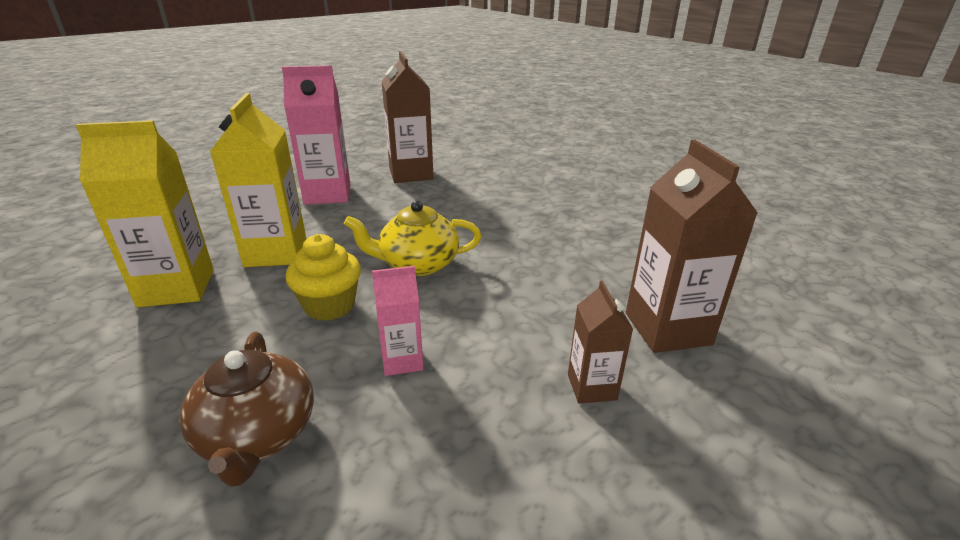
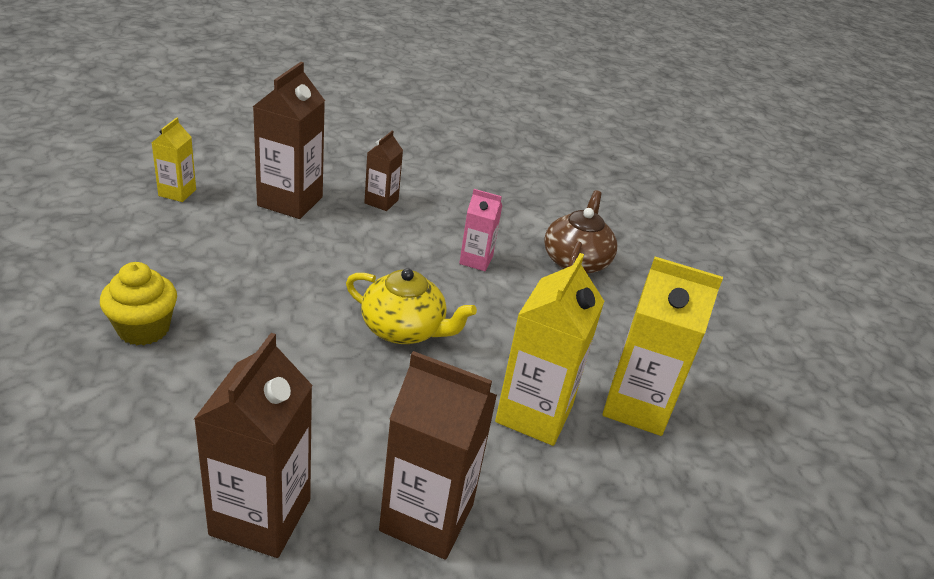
camera: 155 degrees left, 5 degrees up
(327, 194) = (426, 518): pink carton -> brown carton
(329, 306) = (505, 322): yellow cupcake -> yellow cupcake (143, 329)
(752, 284) = (177, 193): none -> yellow carton

